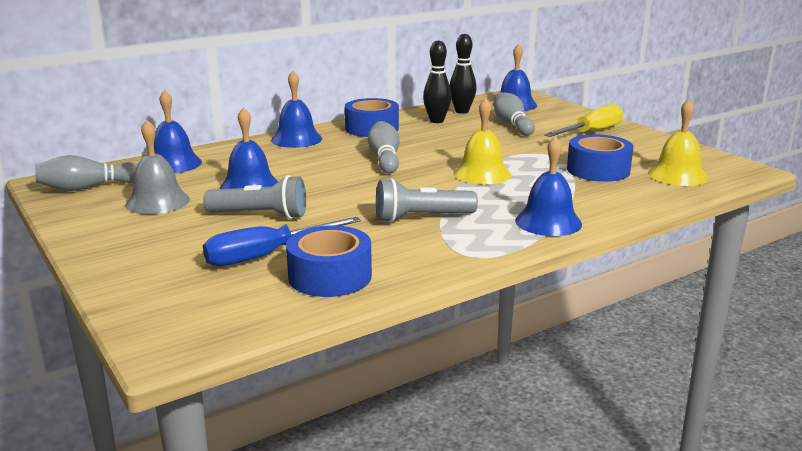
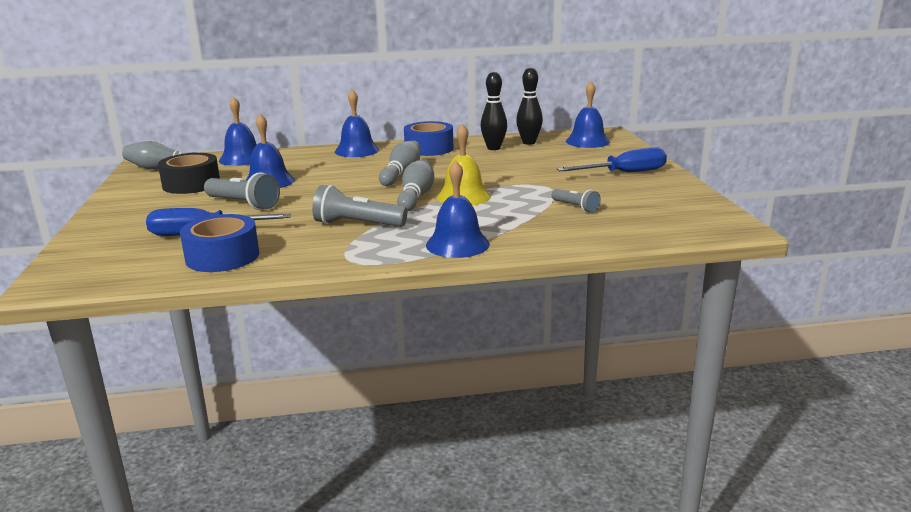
camera: 25 degrees right, 0 degrees up
(157, 202) = (191, 184): grey bell -> black tape
(512, 124) = (557, 158): grey bowling pin -> grey bowling pin (416, 196)
(591, 132) = (624, 173): yellow screwdriver -> blue screwdriver
(598, 170) = (575, 207): blue tape -> grey flashlight
(677, 175) = (649, 222): yellow bell -> none

